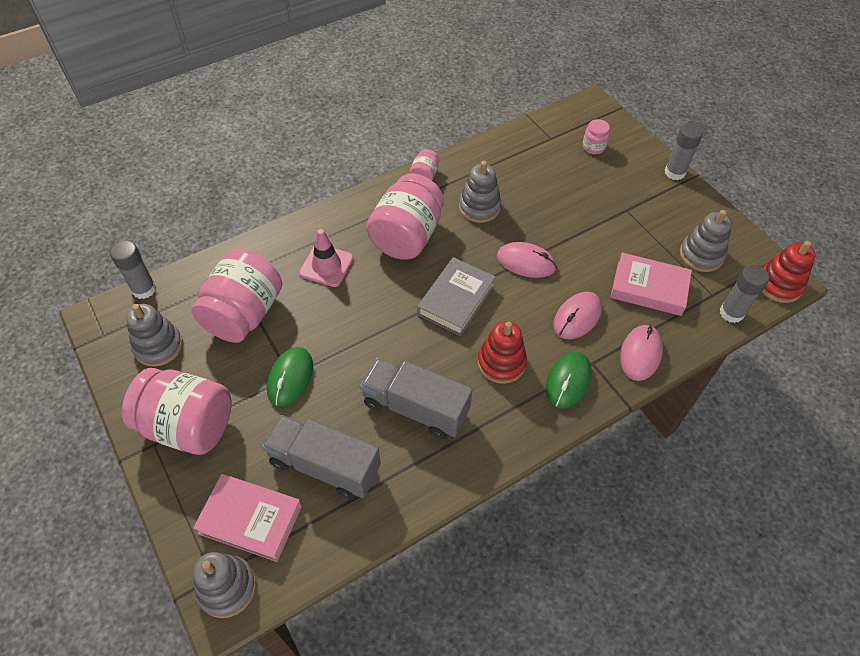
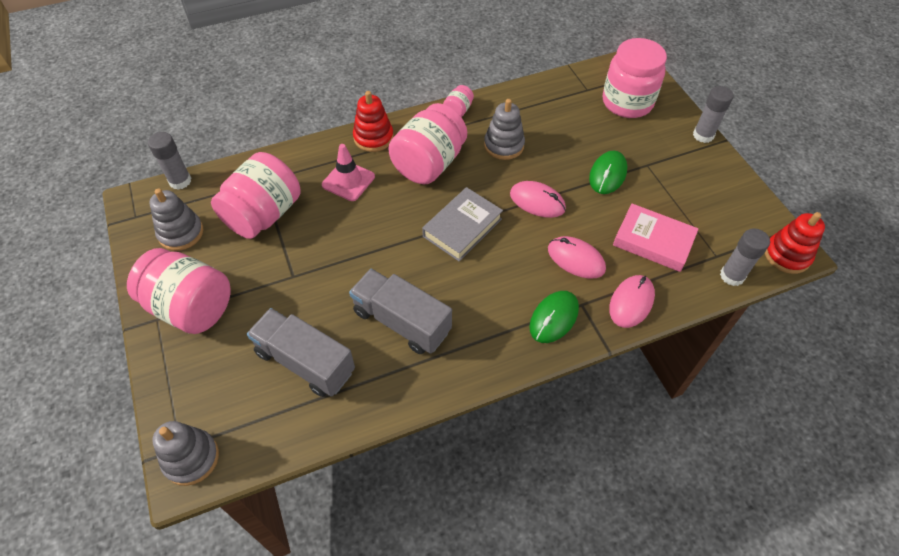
camera: 10 degrees right, 0 degrees up
(250, 519) = (226, 400): pink book -> none
(290, 377) = (292, 277): green mouse -> green mouse (607, 174)
(501, 363) = (492, 292): red stacking toy -> red stacking toy (373, 138)
(577, 317) = (576, 259): pink mouse -> pink mouse turned 75 degrees clockwise
(593, 147) = (627, 102): pink jar -> pink jar, size x2.26
(701, 255) = (713, 216): grey stacking toy -> none

